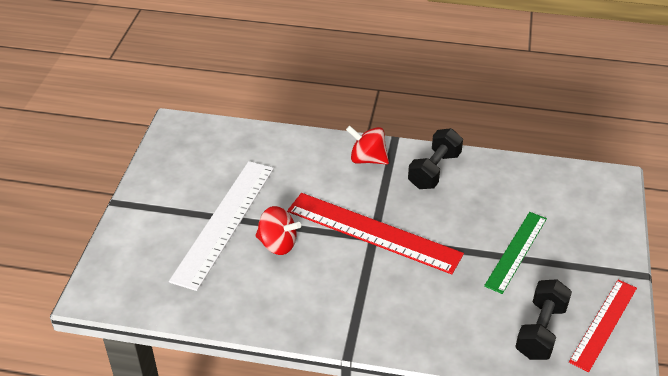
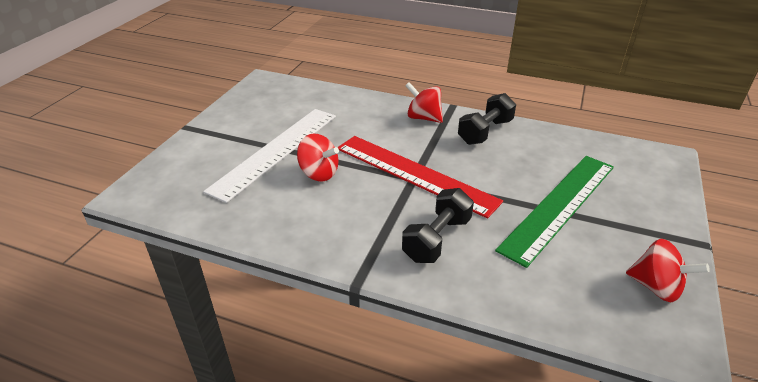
camera: 10 degrees right, 5 degrees down
(516, 251) = (559, 206): green ruler -> green ruler, size x1.59
(540, 331) = (580, 285): black dumbbell -> black dumbbell (437, 239)
(603, 324) = (656, 287): red ruler -> red spinning top

